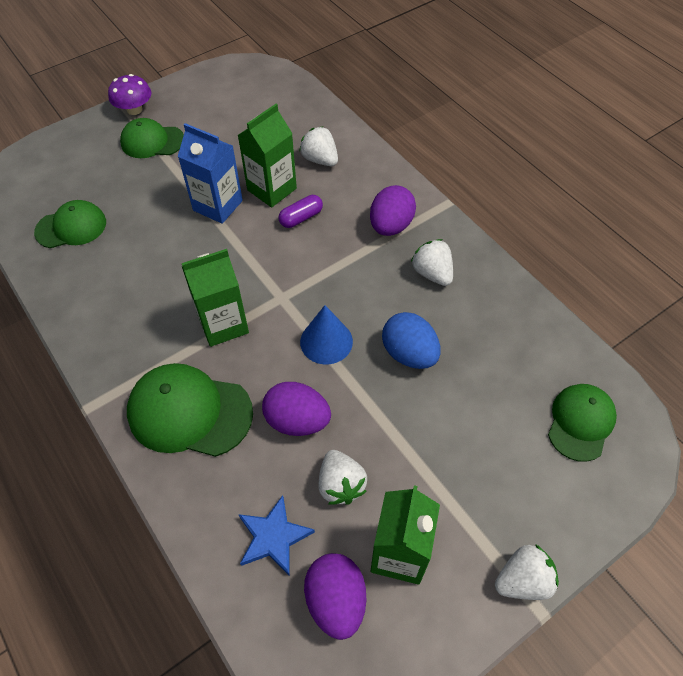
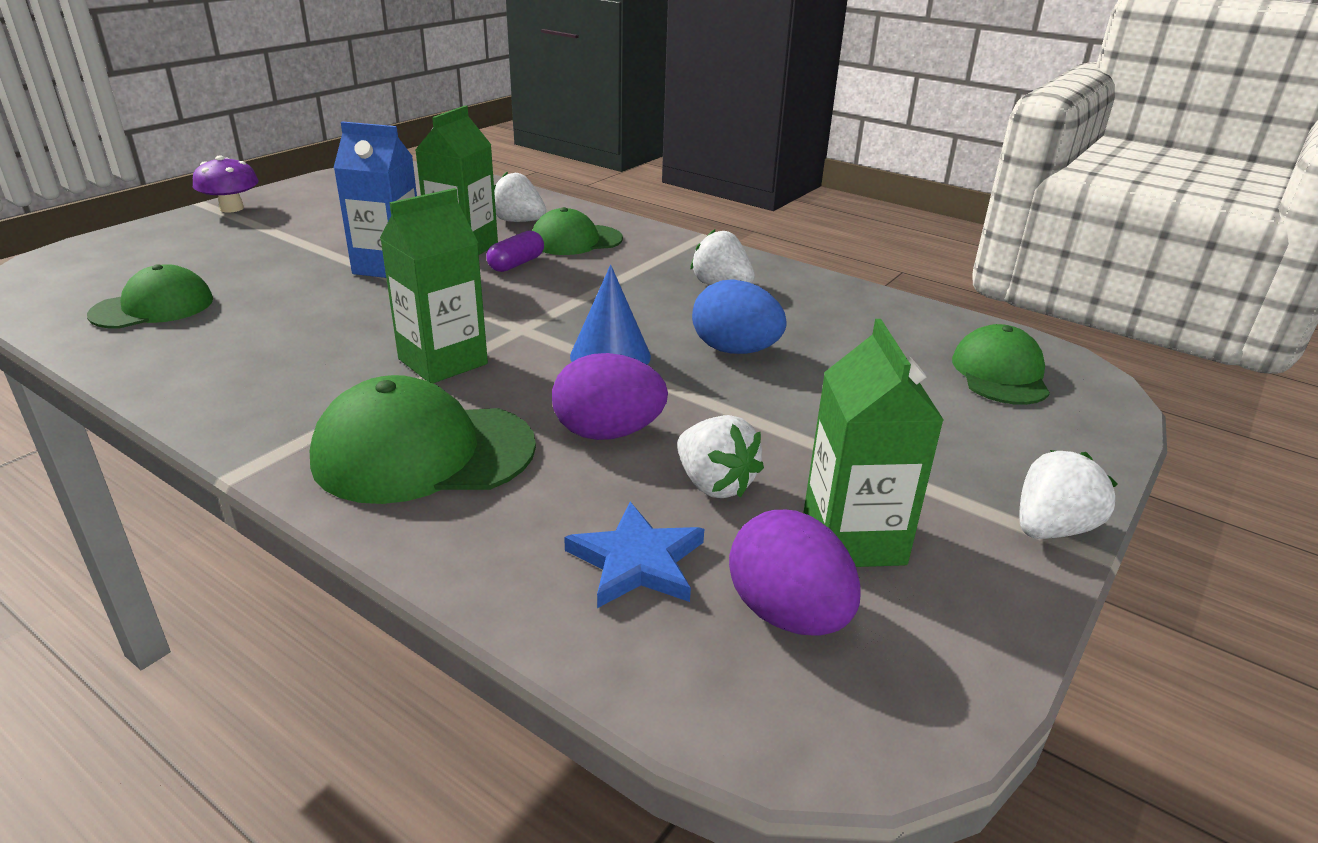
camera: 20 degrees left, 25 degrees down
(152, 141) = (268, 229): green cap -> green cap (576, 240)
(391, 226) = (642, 258): purple egg -> none

